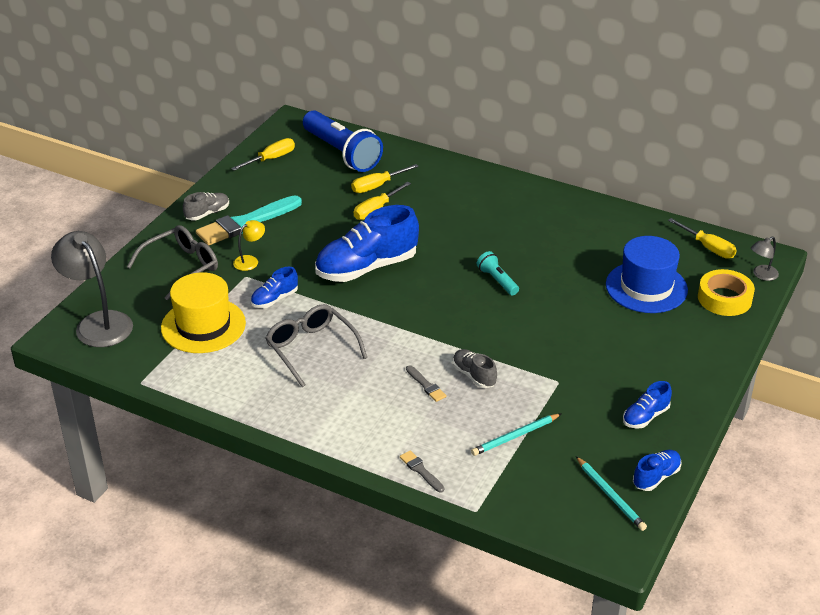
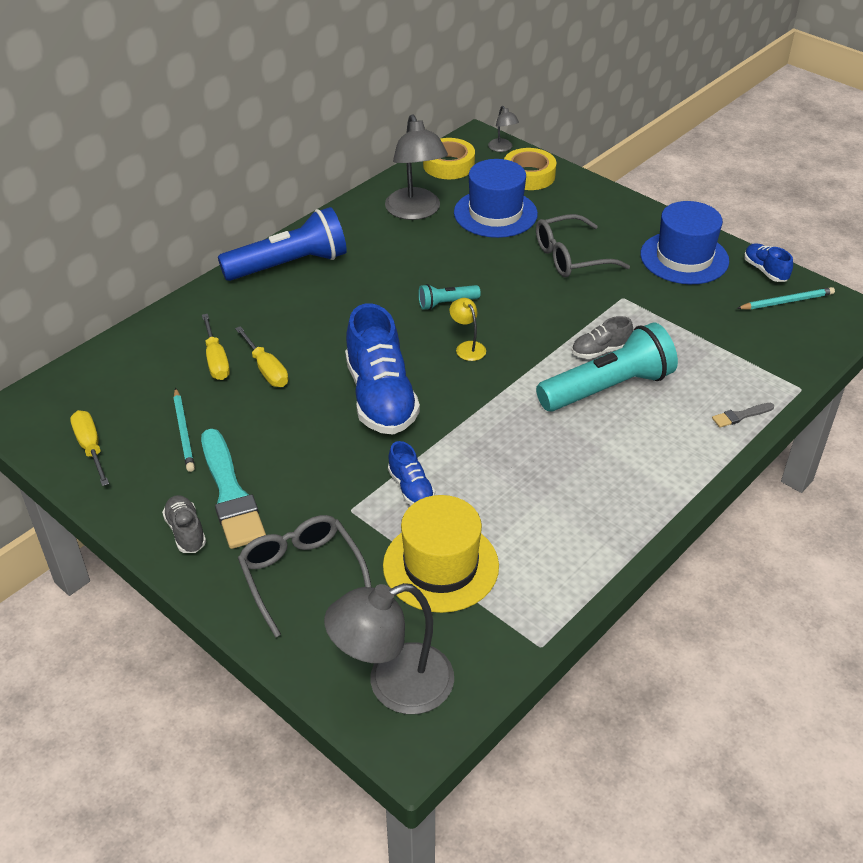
camera: 75 degrees left, 5 degrees up
(250, 261) = (319, 501): yellow lamp -> yellow lamp (467, 347)
(311, 349) = (520, 469): grey glasses -> grey glasses (571, 257)
(342, 153) = (122, 378): blue flashlight -> blue flashlight (289, 264)
(426, 385) = (608, 387): grey brush -> turquoise flashlight
(515, 436) = (698, 342): turquoise pencil -> turquoise pencil (184, 432)
(620, 242) = (415, 211): none -> grey lamp
(645, 417) = (684, 258): blue shoe -> blue hat
(708, 247) = (448, 165): yellow screwdriver -> yellow tape

